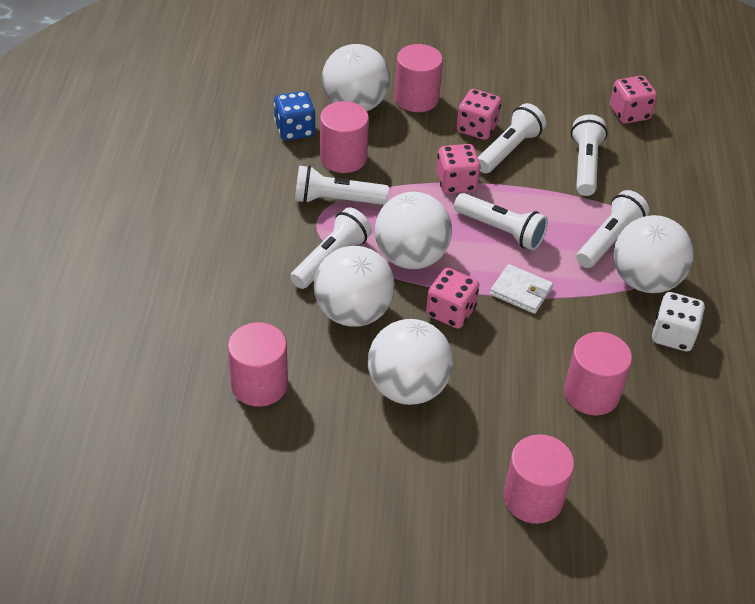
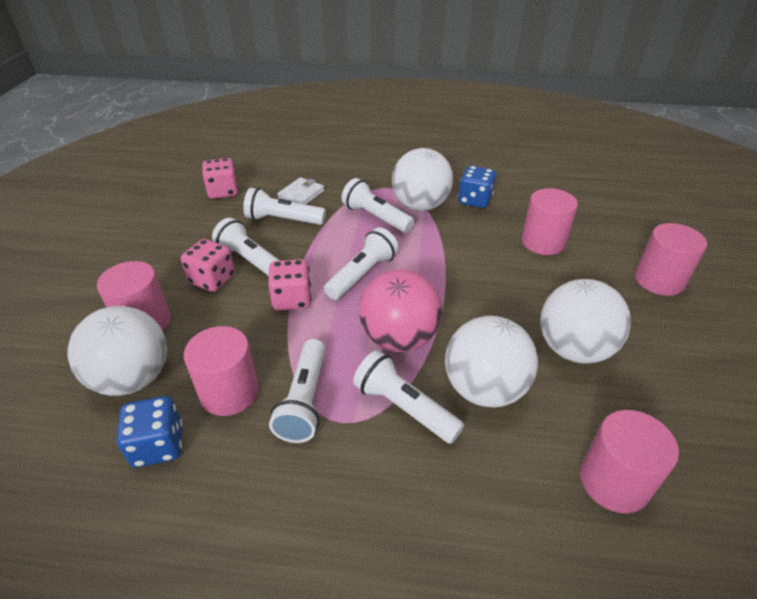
camera: 85 degrees left, 5 degrees down
(411, 257) = (399, 338): white ball -> pink ball
(450, 312) = (471, 314): pink dice -> none
(521, 291) = (439, 269): white wallet -> white wallet (301, 195)
(673, 335) = (475, 200): white dice -> blue dice

